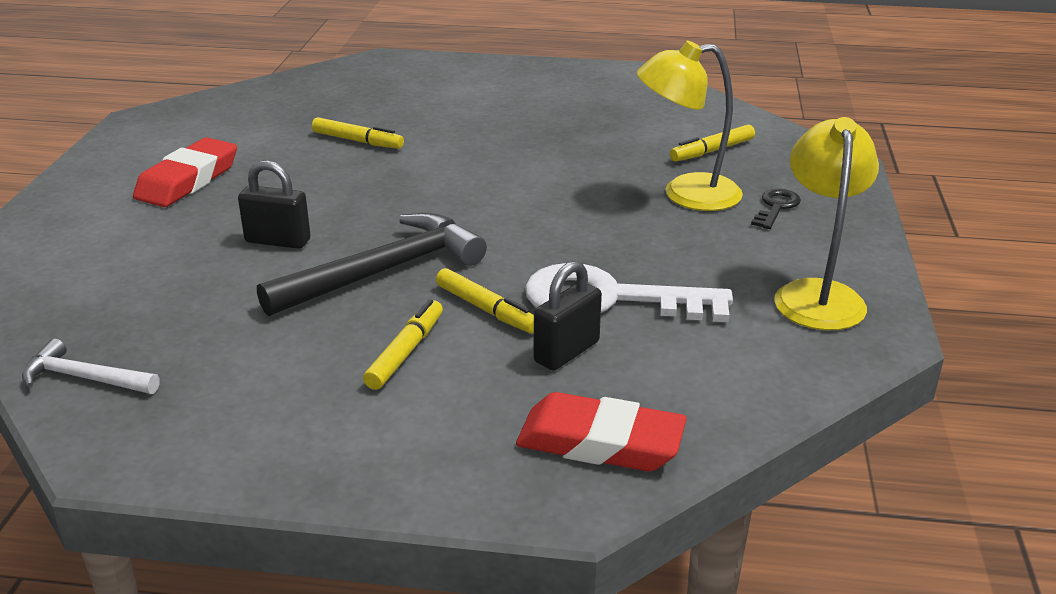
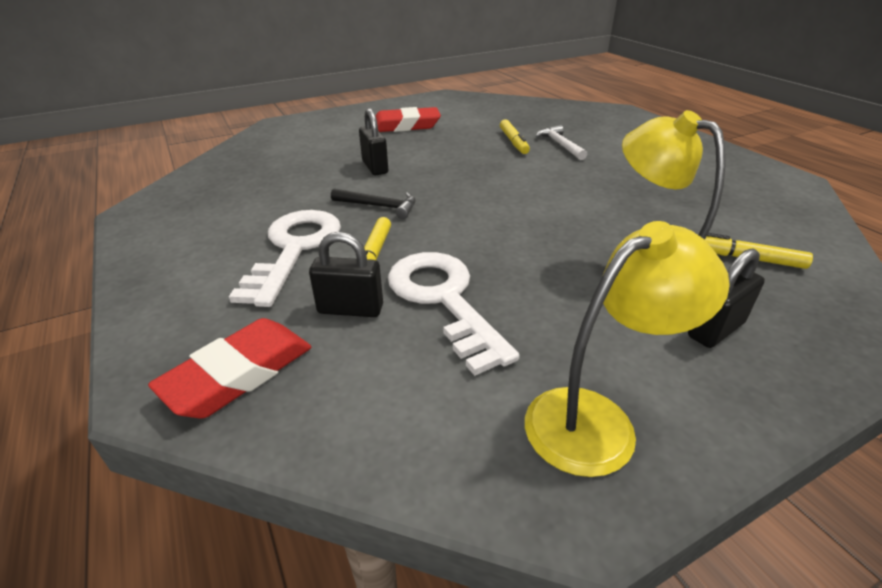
camera: 55 degrees right, 5 degrees up
(85, 378) = (200, 179): white hammer -> white hammer (560, 145)
(384, 271) = (379, 206): black hammer -> black hammer, size x0.54
(405, 352) = (294, 249): yellow marker -> white key
(600, 442) = (239, 374): red eraser -> red eraser turned 60 degrees clockwise
(776, 207) = (715, 330): black key -> black padlock

